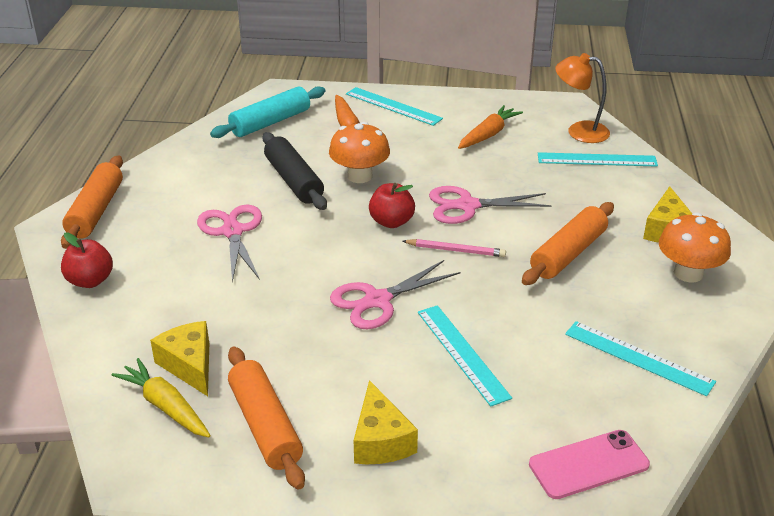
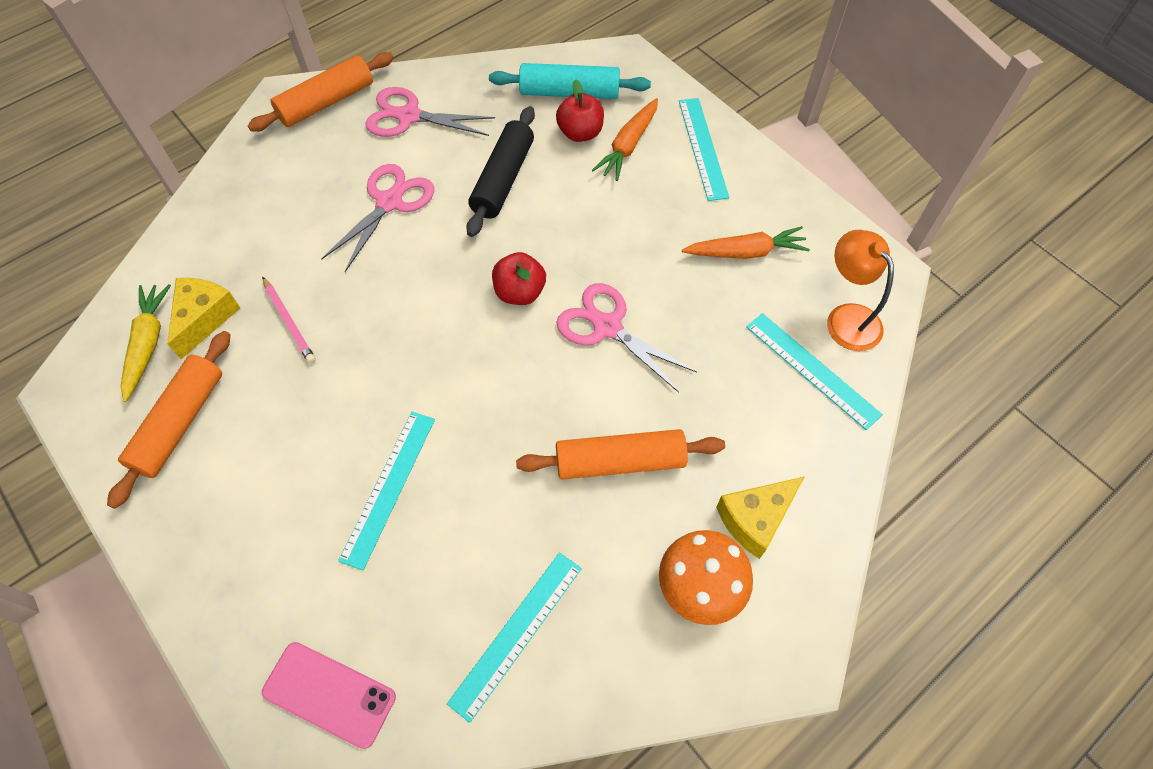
camera: 45 degrees right, 25 degrees up
(90, 281) = (242, 176): red apple -> red apple (580, 133)
(360, 176) = (562, 216): orange mushroom -> none
(378, 300) = (399, 371): pink scissors -> pink scissors (409, 116)
(380, 440) = (228, 513): yellow cheese -> none
(456, 250) = (529, 371): pink pencil -> pink pencil (289, 322)
(638, 357) = (516, 633): turquoise ruler -> turquoise ruler turned 45 degrees clockwise

